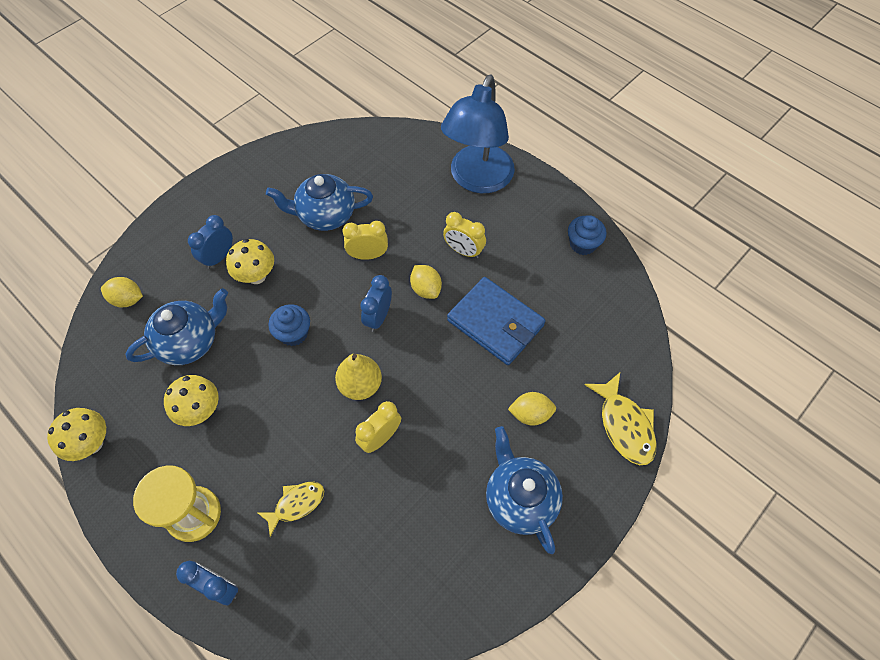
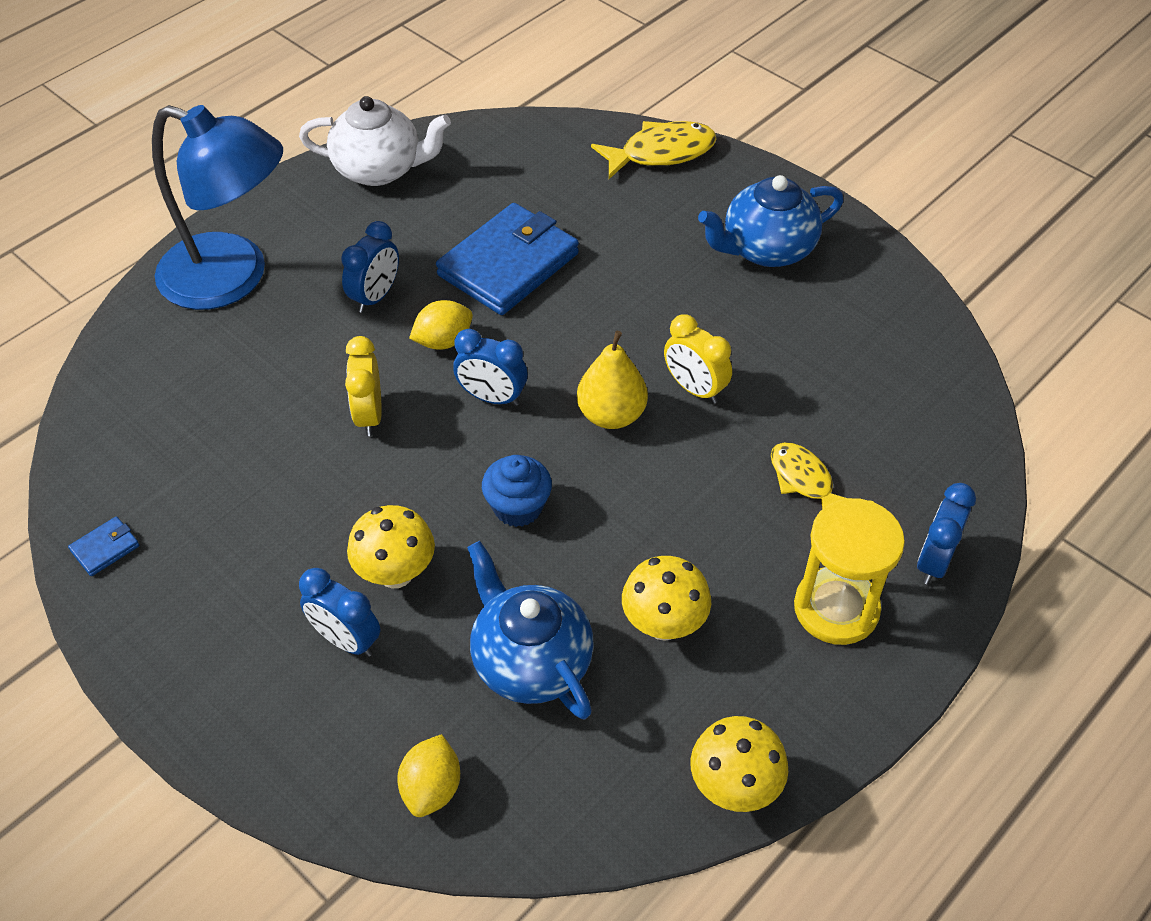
camera: 90 degrees left, 10 degrees down
(289, 154) = (105, 548): none -> blue wallet
(325, 215) = (273, 479): blue teapot -> none
(463, 251) = (375, 297): yellow clock -> blue clock
(530, 414) = (650, 235): yellow lemon -> none
(582, 244) = (379, 169): blue cupcake -> white teapot

